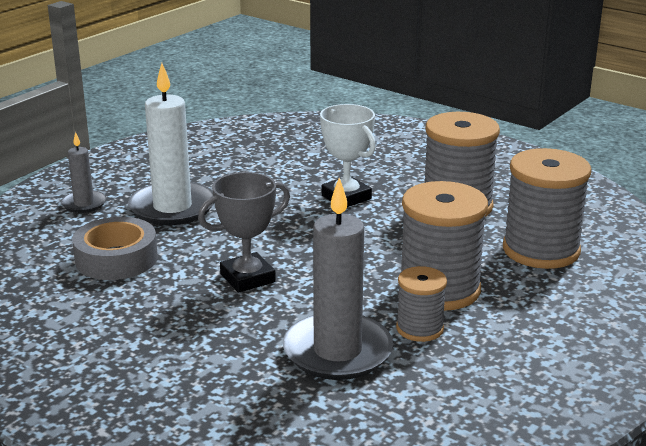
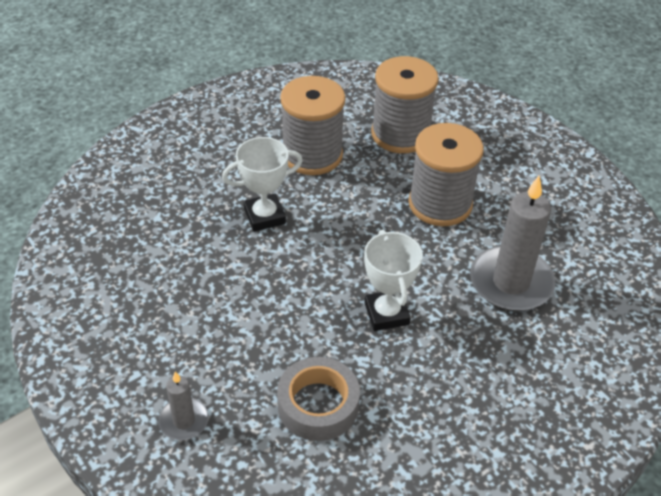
camera: 75 degrees left, 20 degrees up
(172, 207) = (228, 345): white candle -> none
(247, 278) = (386, 314): grey trophy -> white trophy
(419, 328) = (491, 230): grey spool -> none

